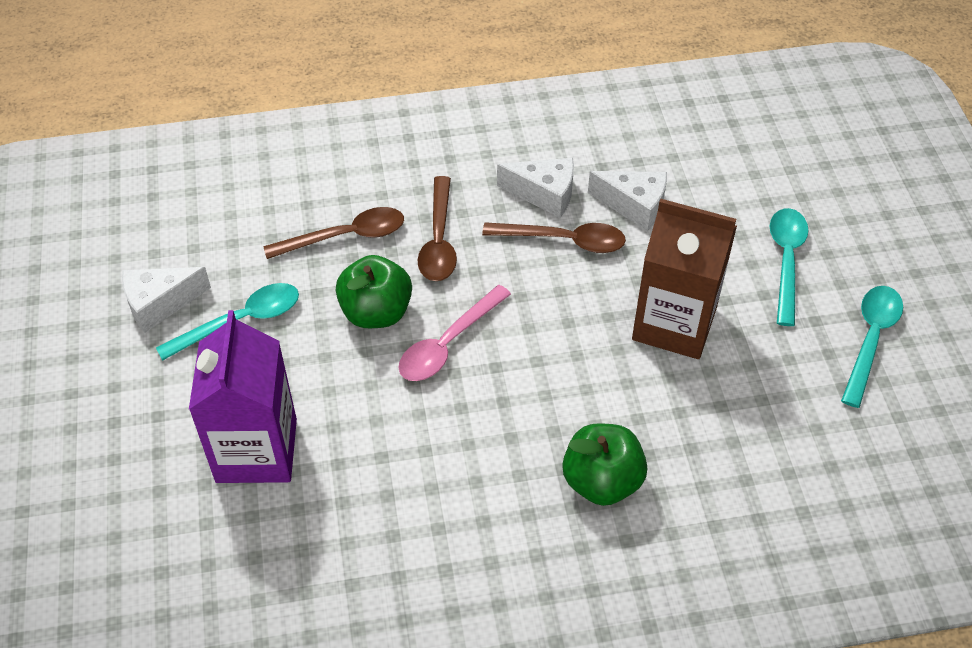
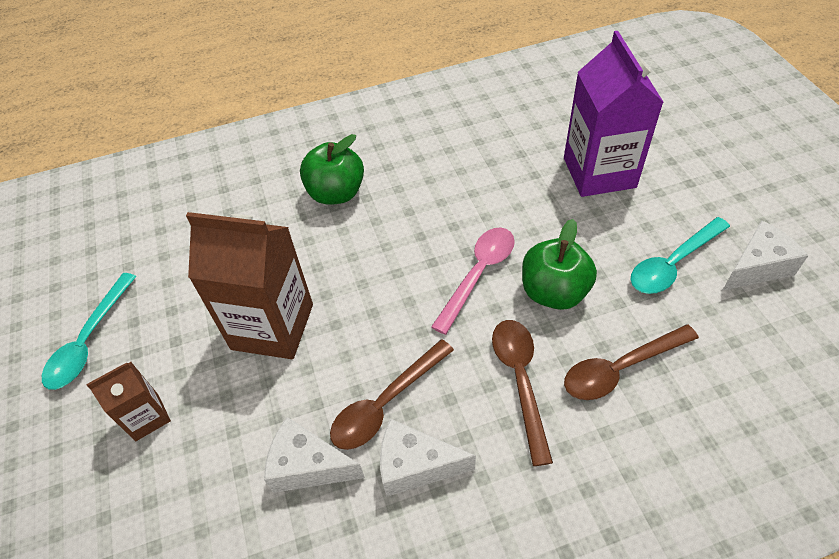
camera: 175 degrees right, 0 degrees up
(563, 240) = (386, 403): brown spoon -> brown spoon turned 45 degrees counterclockwise
(786, 261) = (147, 417): turquoise spoon -> brown carton

